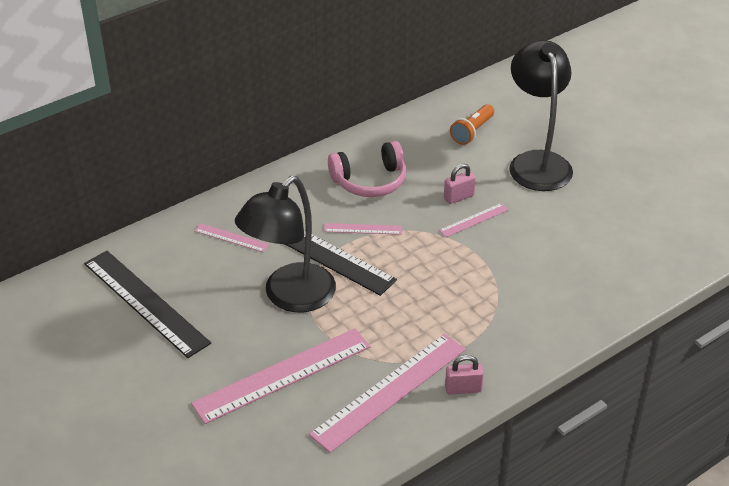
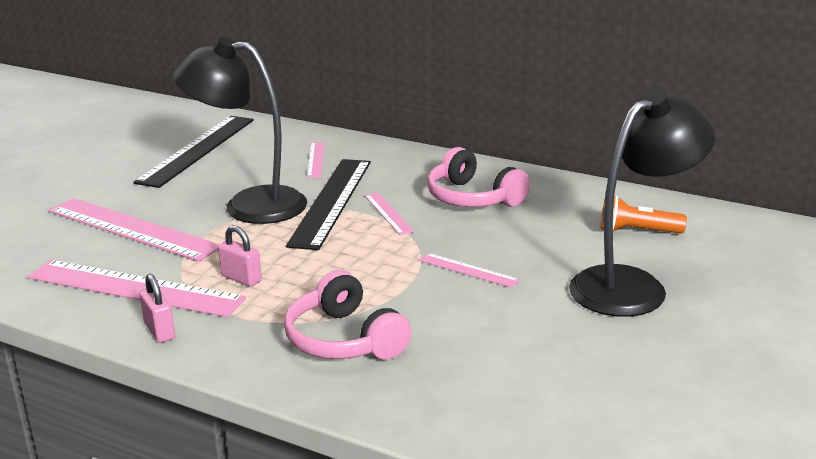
camera: 65 degrees right, 15 degrees down
(458, 197) = (501, 251): pink padlock -> pink padlock (241, 278)
(527, 302) = (344, 339): none -> pink headphones

